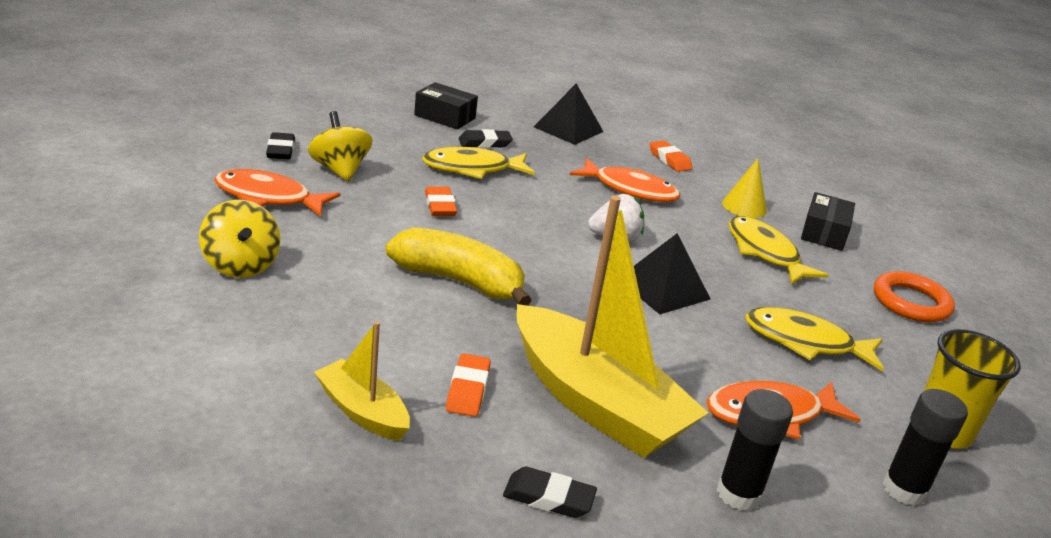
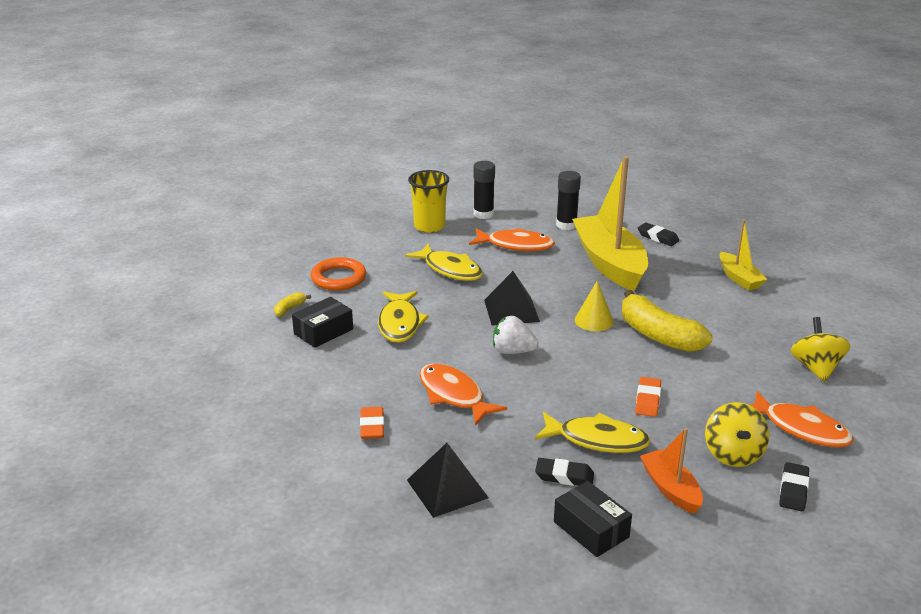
camera: 150 degrees left, 0 degrees up
(391, 142) = (670, 489): none -> orange boat
(468, 390) = (678, 278): orange eraser -> none
(744, 206) = (362, 363): yellow cone -> yellow cone (594, 320)
(894, 253) = (289, 309): none -> yellow banana

